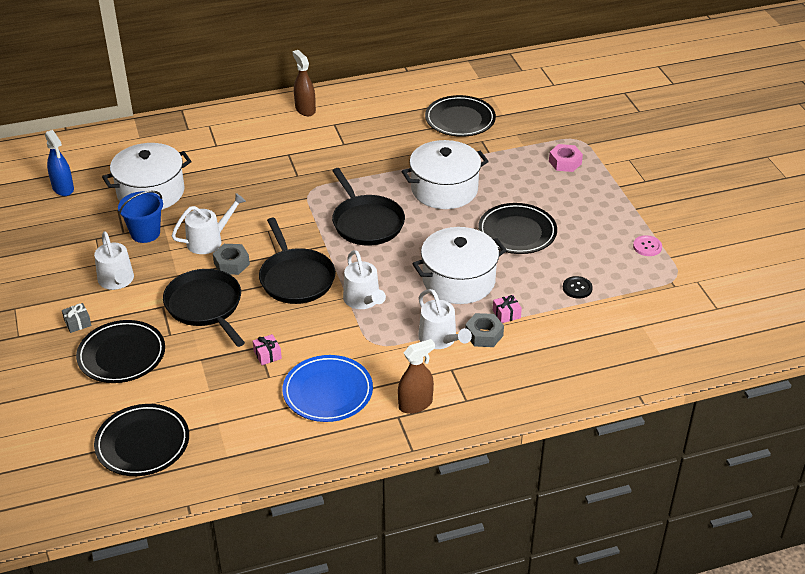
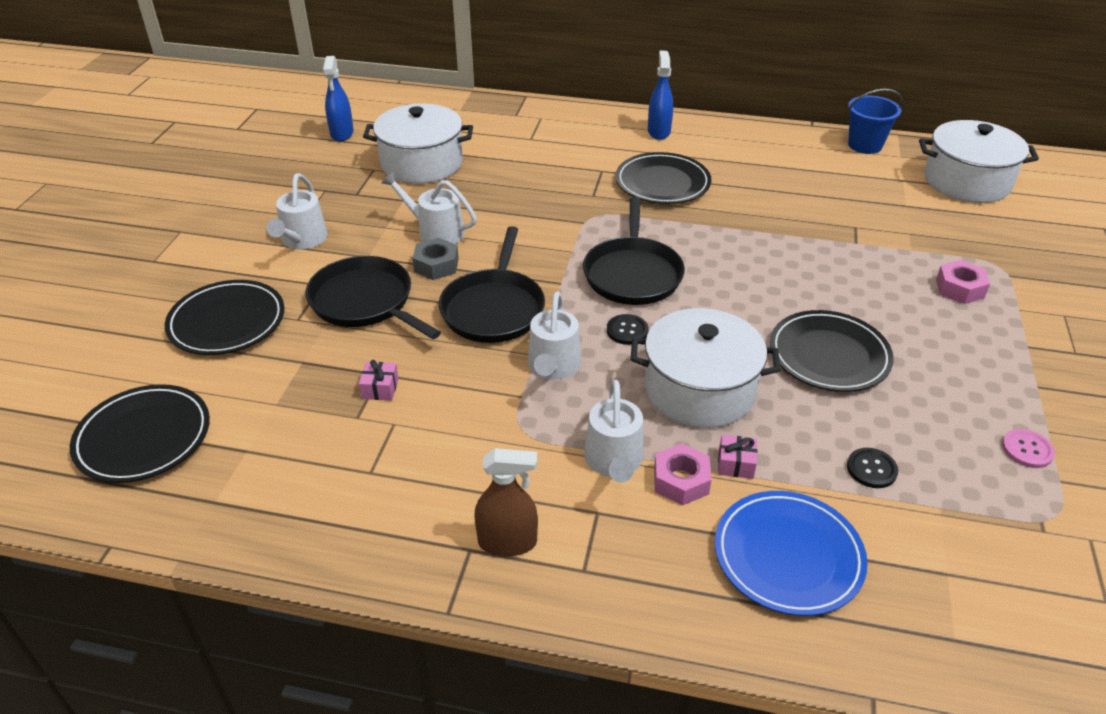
camera: 30 degrees right, 0 degrees up
(77, 323) = (221, 269): grey gift -> none
(145, 233) = (377, 202): blue bucket -> blue bucket (865, 145)
(205, 306) = (365, 302): black pan -> black pan turned 45 degrees counterclockwise
(209, 240) = (435, 232): white watering can -> white watering can turned 150 degrees counterclockwise
(305, 109) = (658, 131): brown spray bottle -> blue spray bottle
(328, 392) = (408, 470): blue plate -> blue plate (788, 556)
(391, 261) = (627, 331): none -> black button
(444, 189) = (763, 268): white pot -> white pot (966, 181)
(460, 120) = (842, 195): black plate -> black plate (662, 183)
(484, 335) = (681, 481): grey nut -> pink nut

